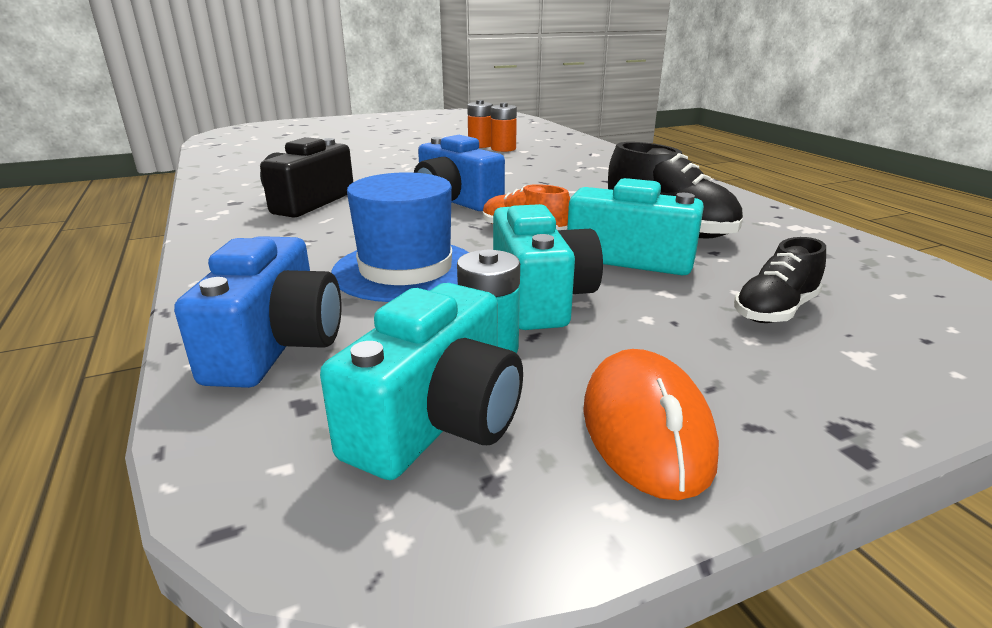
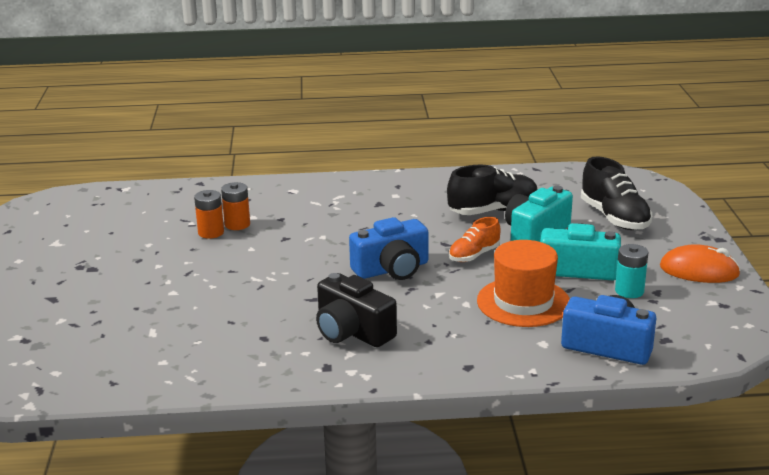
camera: 70 degrees left, 0 degrees up
(406, 270) = (523, 302): blue hat -> orange hat
(437, 420) = (684, 310): turquoise camera -> none
(775, 310) = (614, 218): black shoe -> black shoe, size x1.61

